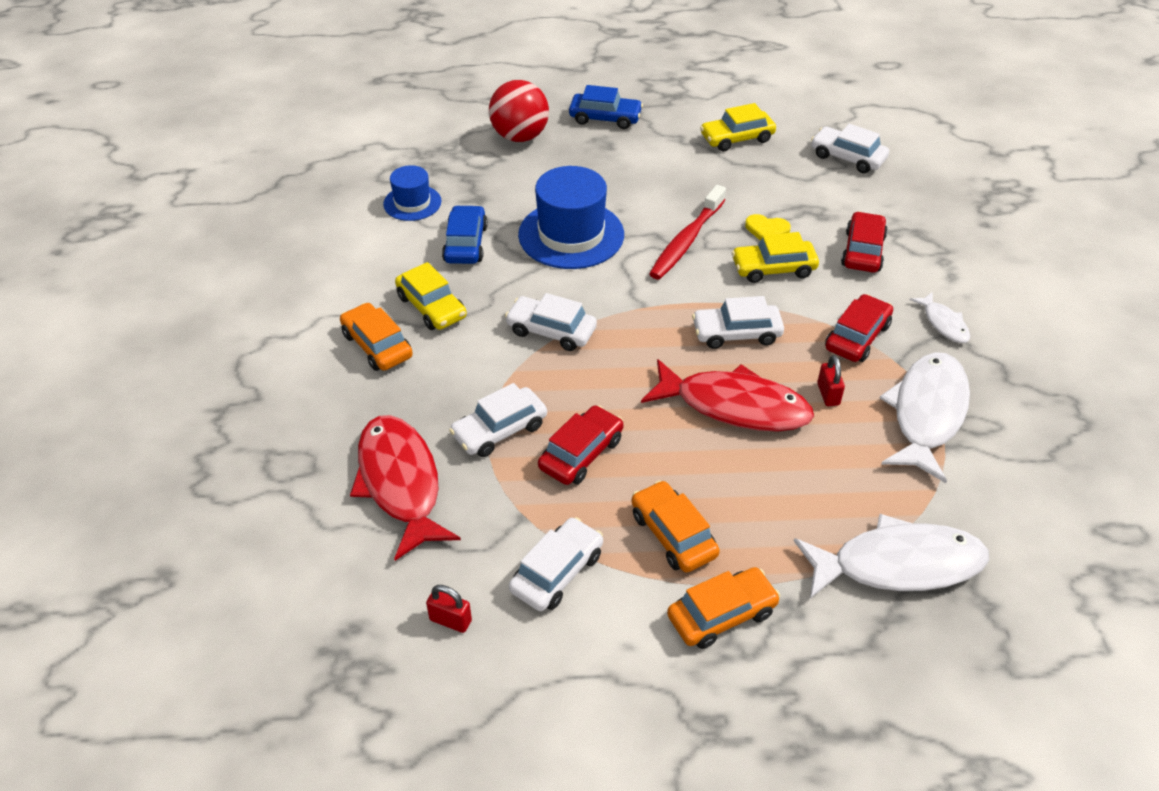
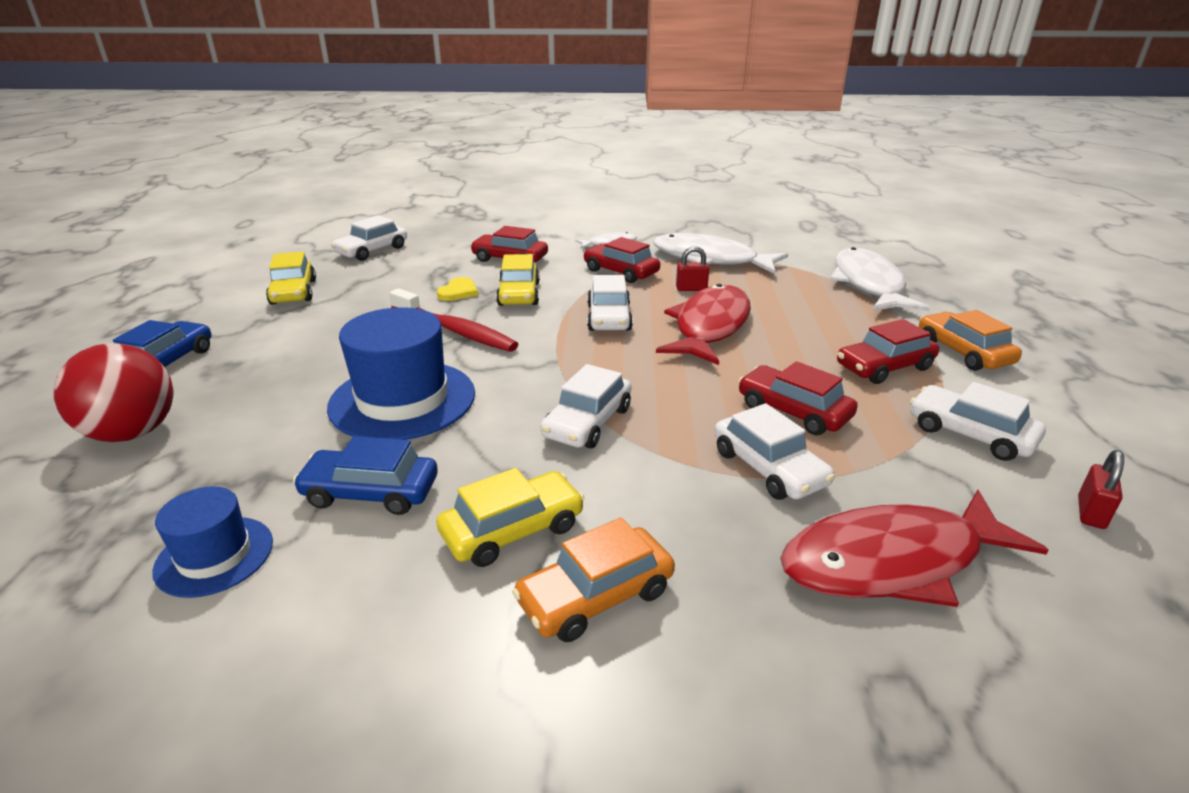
camera: 85 degrees left, 15 degrees down
(673, 535) = (884, 367): orange car -> red car

